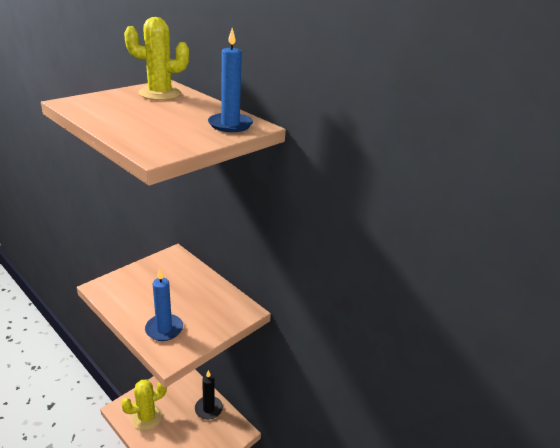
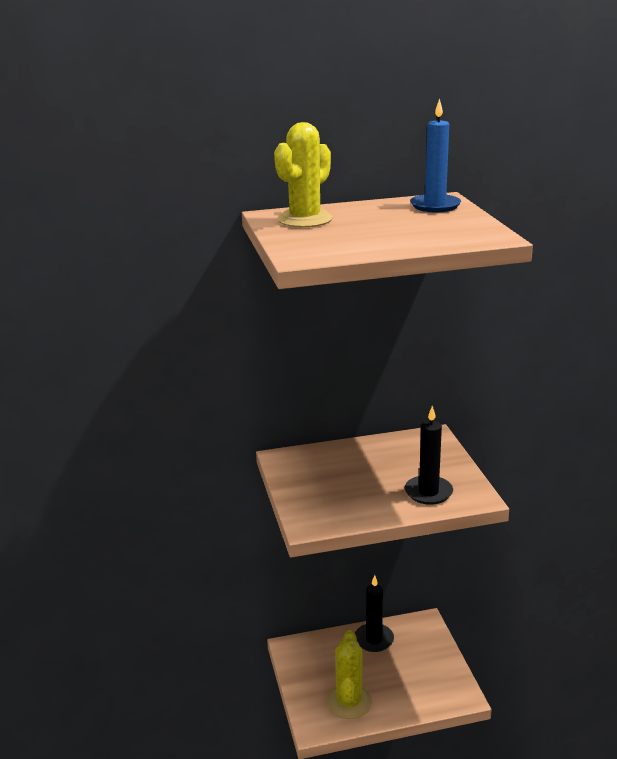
camera: 55 degrees left, 5 degrees down
(164, 329) = (428, 492): blue candle -> black candle

